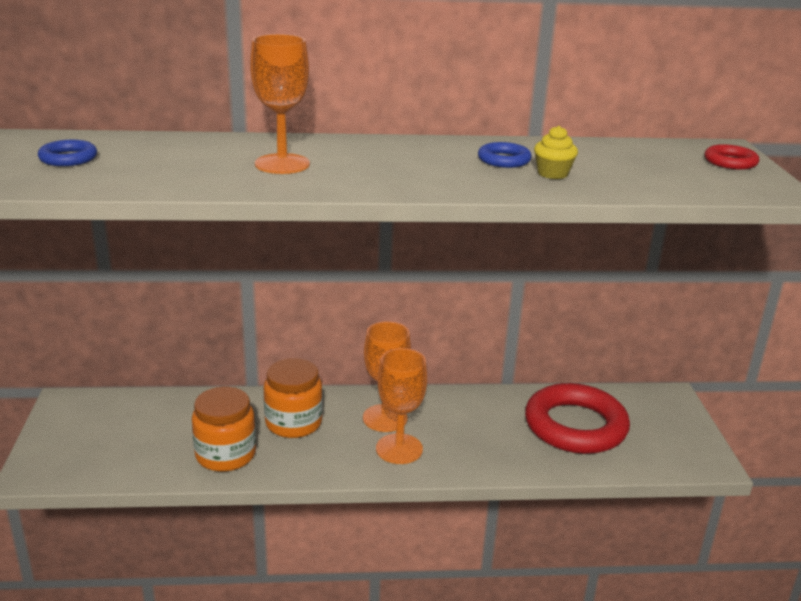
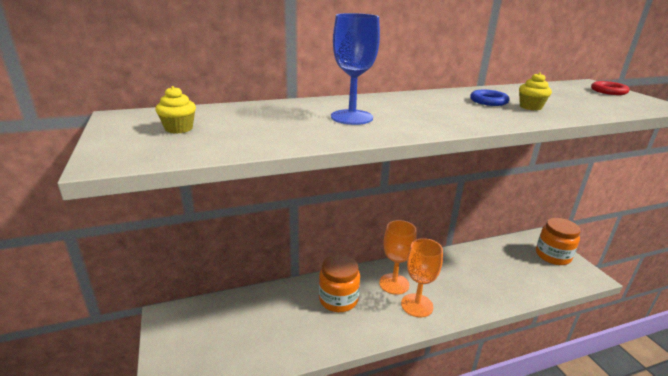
camera: 15 degrees left, 0 degrees up
(68, 158) = (179, 129): blue ring -> yellow cupcake
(225, 455) = (306, 335): orange jar -> orange jar (552, 256)
(282, 164) = (351, 117): orange goblet -> blue goblet
(575, 426) = (505, 267): red ring -> none

